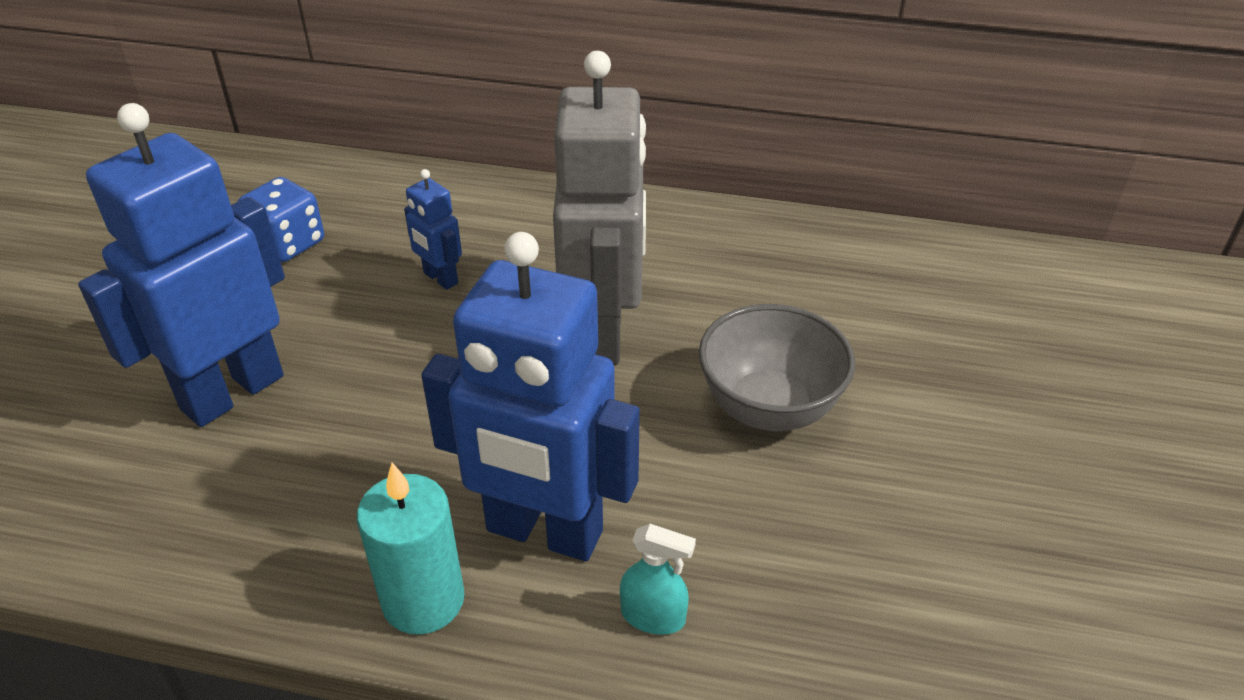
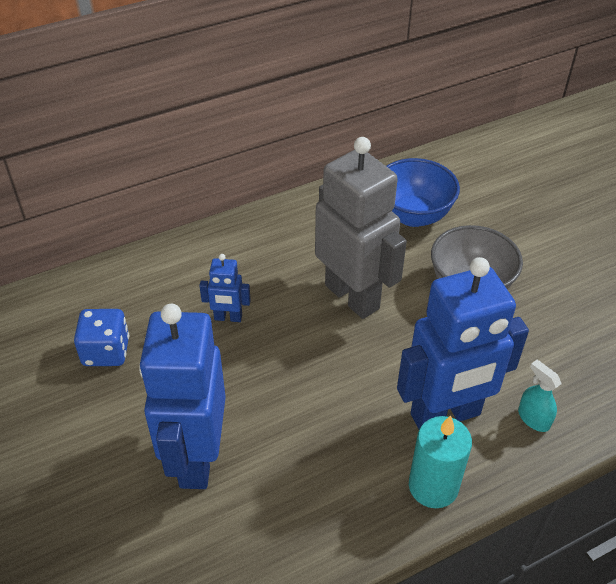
camera: 40 degrees left, 5 degrees up
(653, 616) = (533, 418): turquoise spray bottle -> turquoise spray bottle turned 105 degrees counterclockwise
(797, 288) = (413, 215): none -> blue bowl

